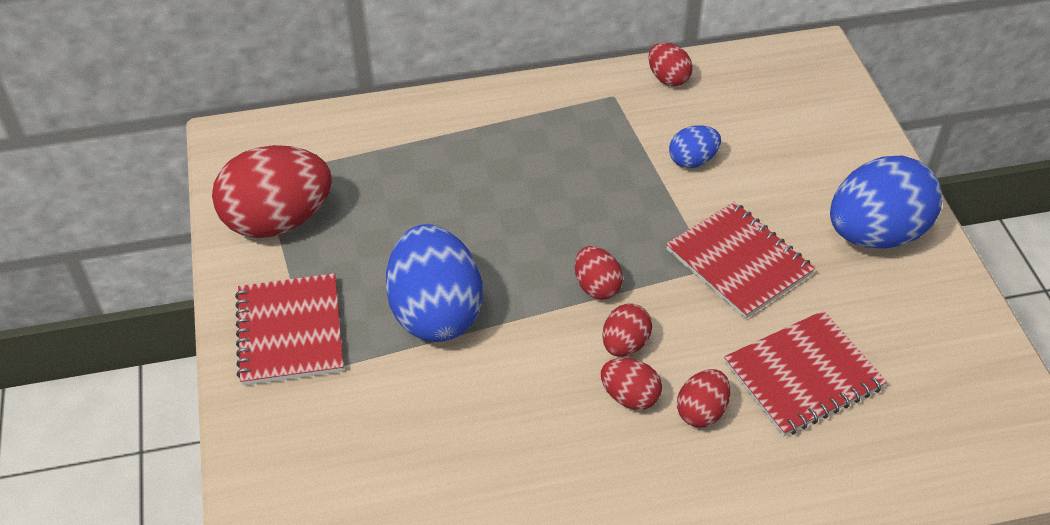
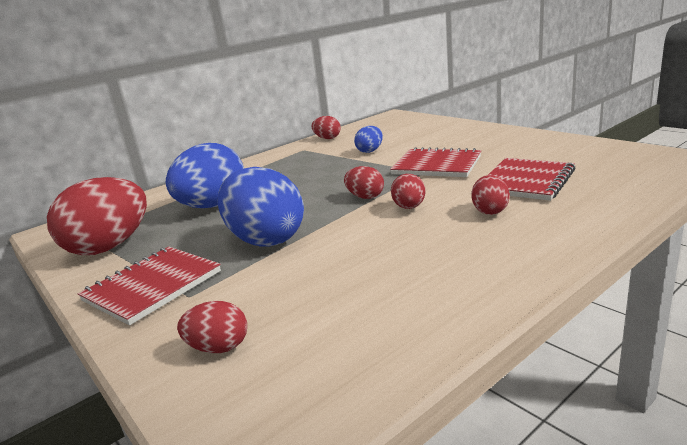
camera: 25 degrees left, 25 degrees down
(290, 331) = (152, 286): red notebook -> red notebook turned 75 degrees clockwise
(630, 396) = (438, 222): red egg -> red egg (219, 348)
(875, 234) = (493, 139): blue egg -> blue egg (213, 206)

